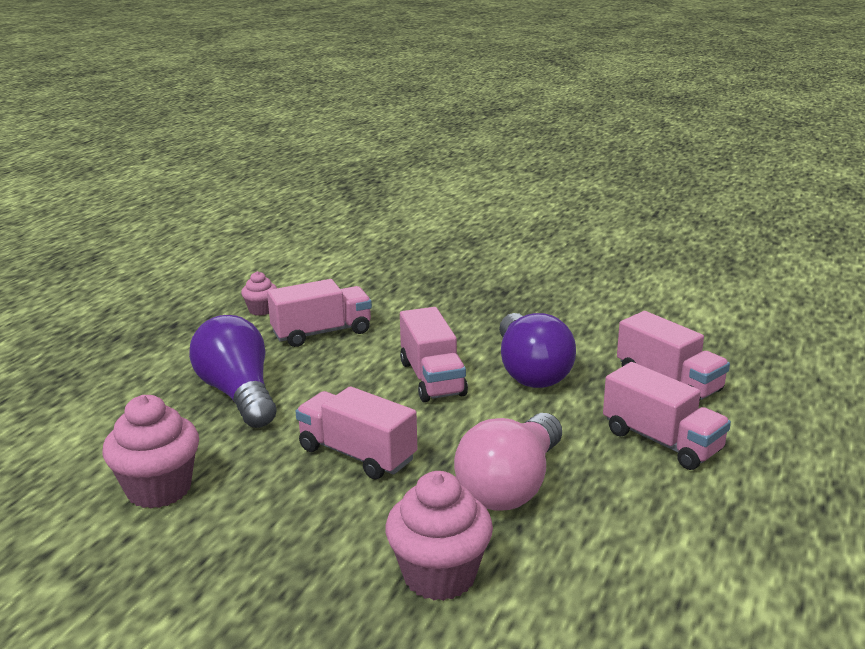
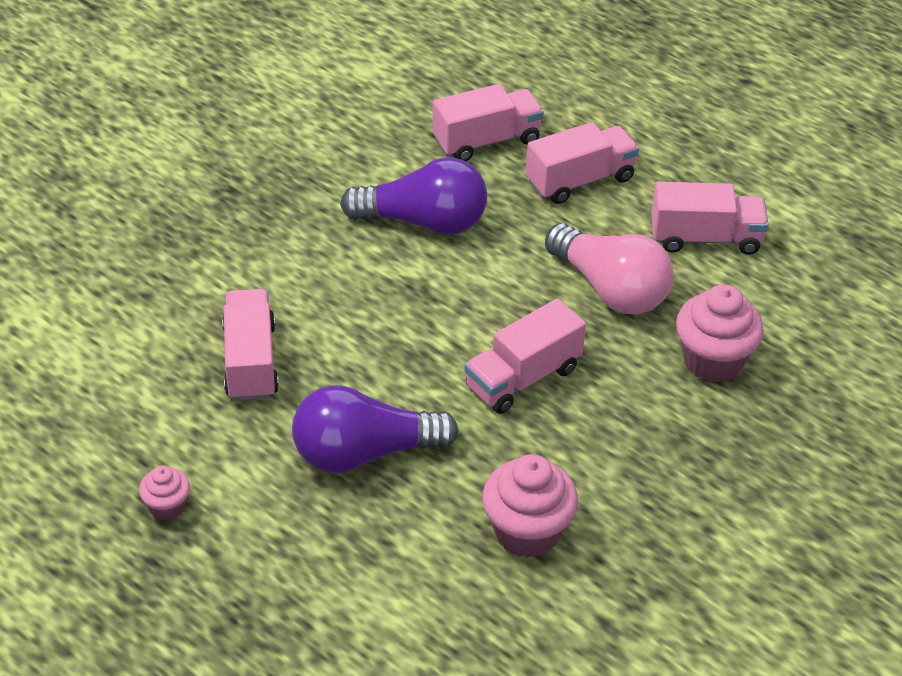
camera: 75 degrees left, 20 degrees up
(261, 310) = (154, 408): pink cupcake -> pink cupcake (167, 506)
(432, 378) = (404, 295): pink truck -> pink truck (705, 238)

